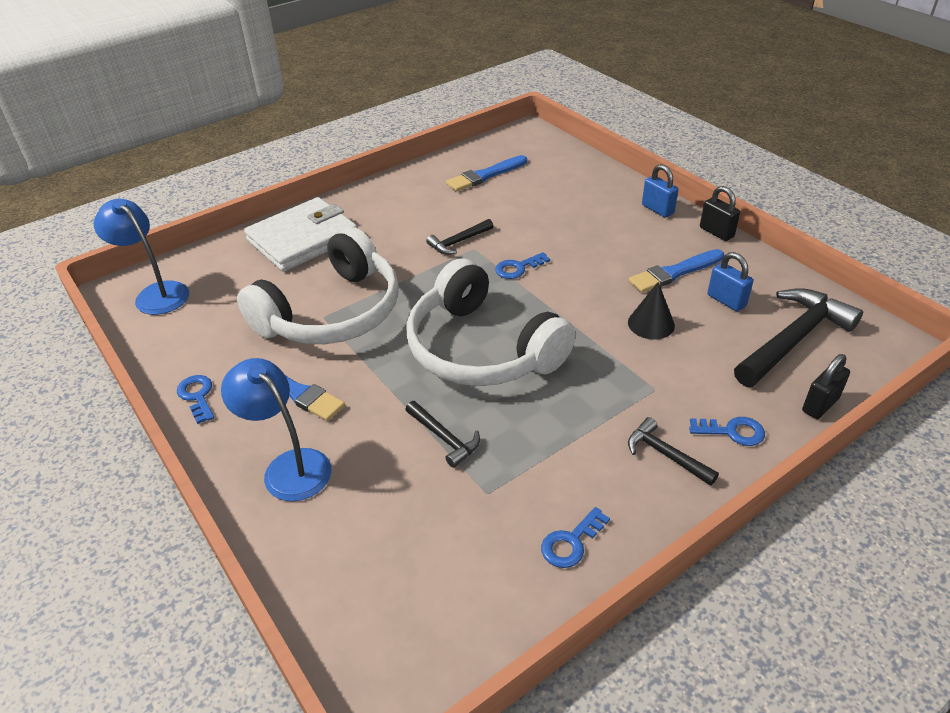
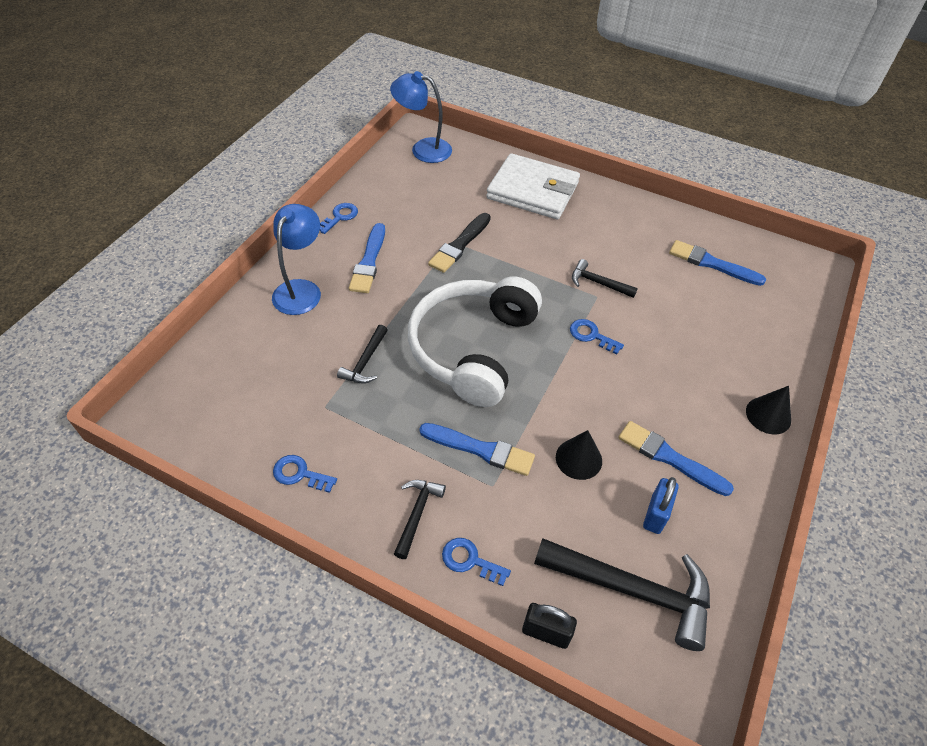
camera: 60 degrees right, 10 degrees up
(156, 293) = (423, 149): blue lamp -> blue lamp turned 90 degrees counterclockwise
(332, 313) = (460, 245): white headphones -> black brush
(610, 384) = (480, 449): none -> blue brush
(657, 209) = (768, 415): blue padlock -> black cone
(716, 232) = (769, 479): black padlock -> none
(732, 431) = (470, 560): blue key -> blue key turned 135 degrees clockwise

